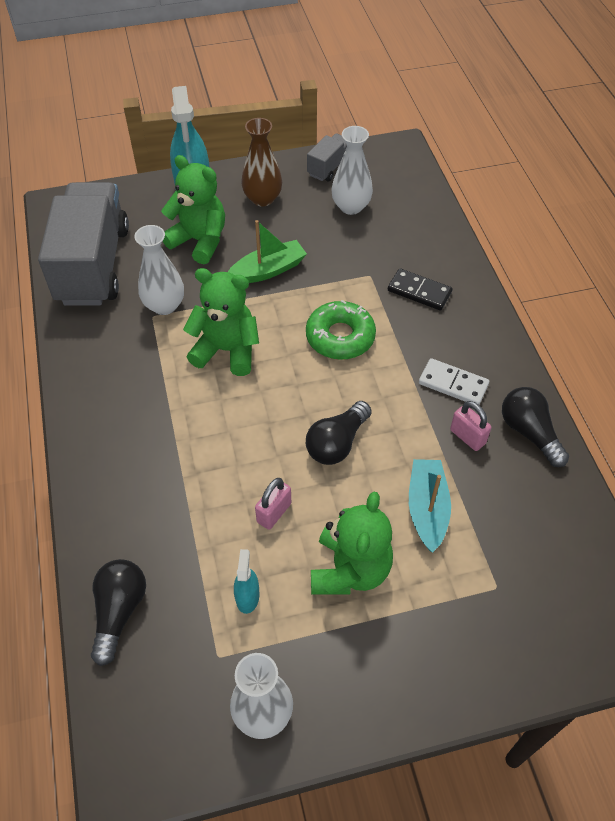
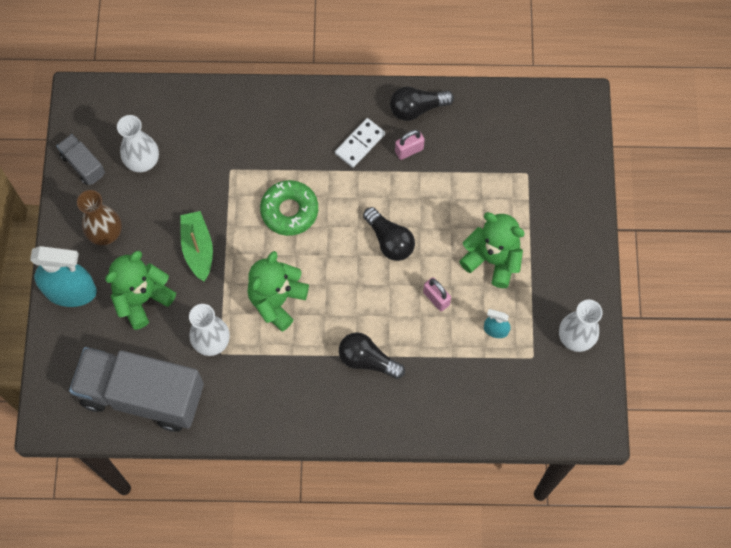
camera: 75 degrees left, 15 degrees up
(119, 611) = (486, 416): black light bulb -> black light bulb (367, 360)
(419, 291) = (260, 137): black domino -> none
(427, 509) = (460, 196): turquoise boat -> none

